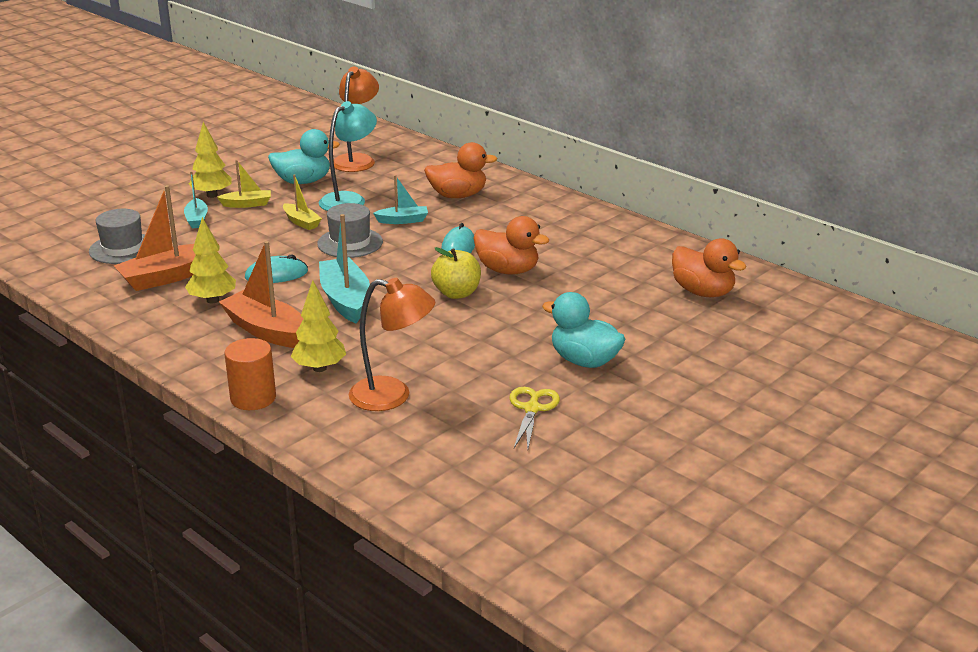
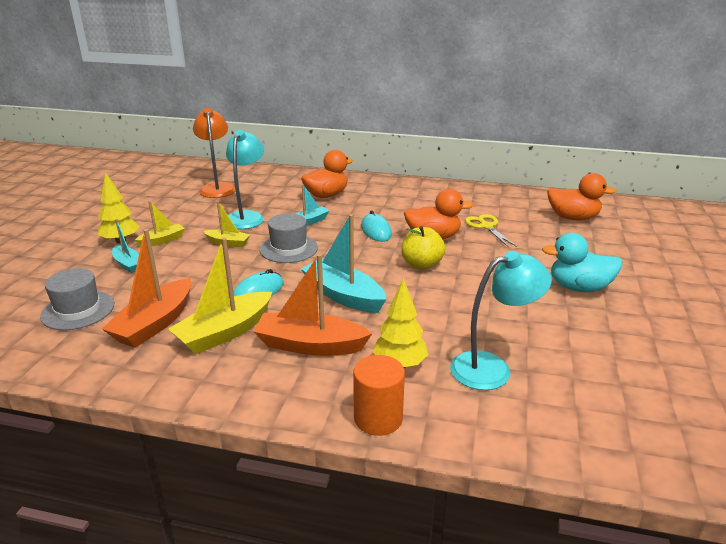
camera: 30 degrees left, 0 degrees up
(212, 300) = (225, 332): yellow tree -> yellow boat
(303, 181) = (192, 212): turquoise duck -> none
(392, 396) = (492, 368): orange lamp -> turquoise lamp
(532, 409) = (603, 338): yellow scissors -> yellow scissors (486, 226)

